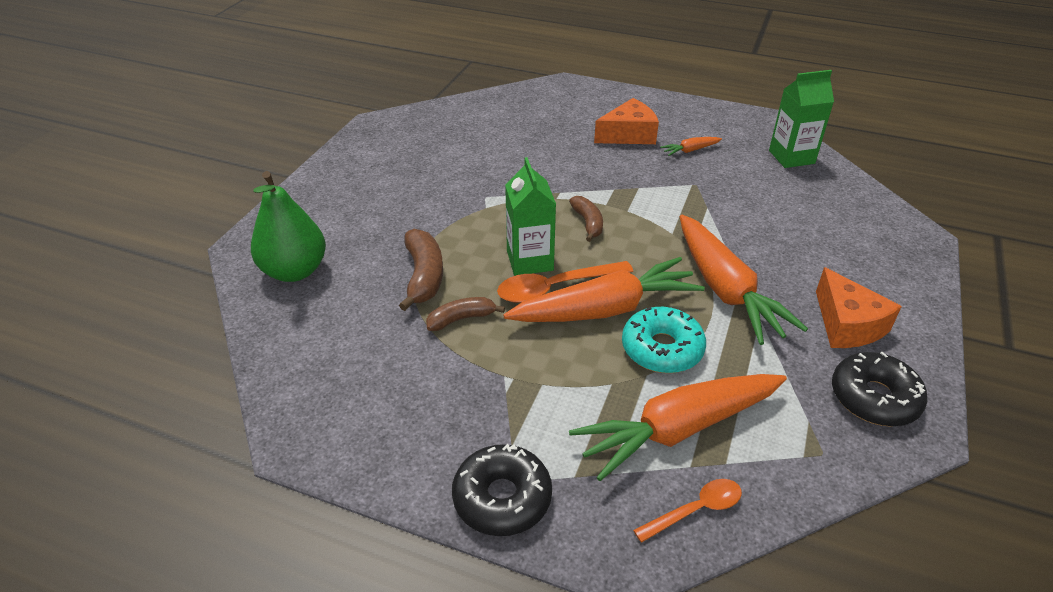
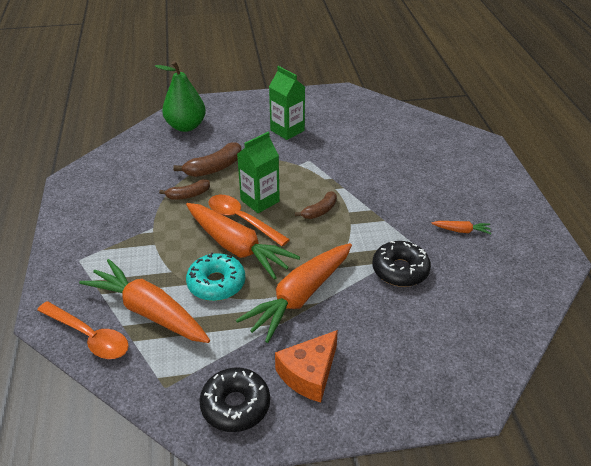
camera: 60 degrees right, 0 degrees up
(461, 319) = (188, 195): brown banana -> brown banana turned 120 degrees clockwise
(502, 498) = (65, 259): black donut -> black donut (400, 270)
(628, 135) = (449, 194): orange cheese -> none
(690, 150) = (461, 231): orange carrot -> orange carrot turned 150 degrees clockwise
(696, 510) = (89, 337): orange spoon -> orange spoon, size x1.56
(791, 157) = (516, 290): green carton -> green carton (287, 130)

